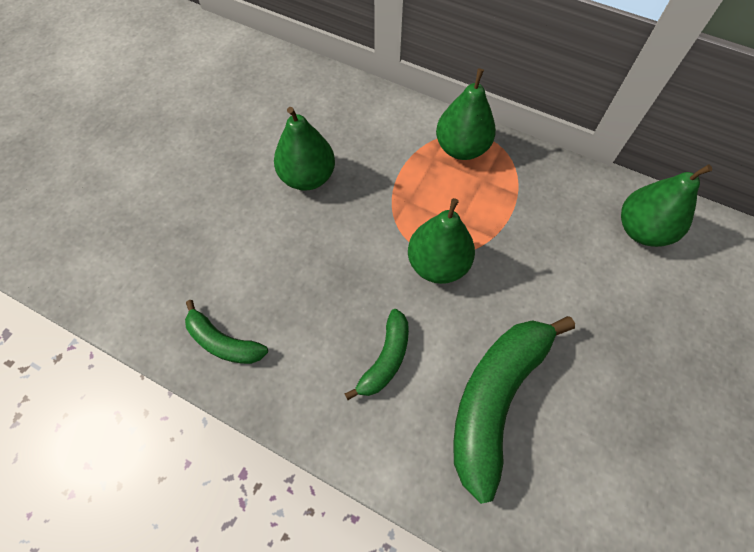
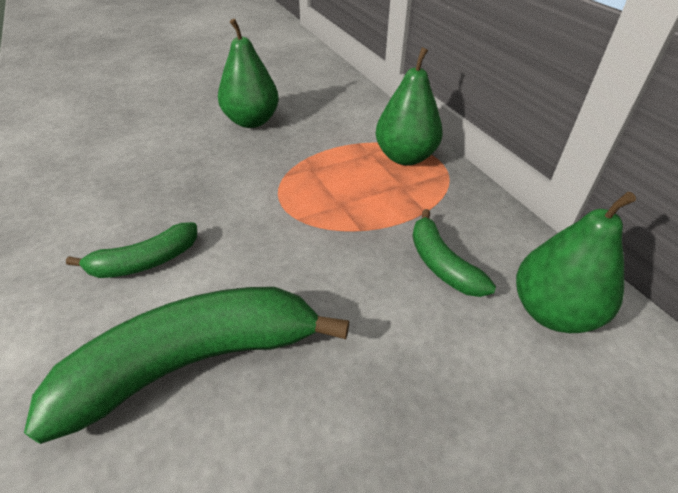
camera: 35 degrees right, 20 degrees down
(223, 342) = (55, 181): green banana -> green banana (442, 264)
(437, 264) = (281, 221): green pear -> none

